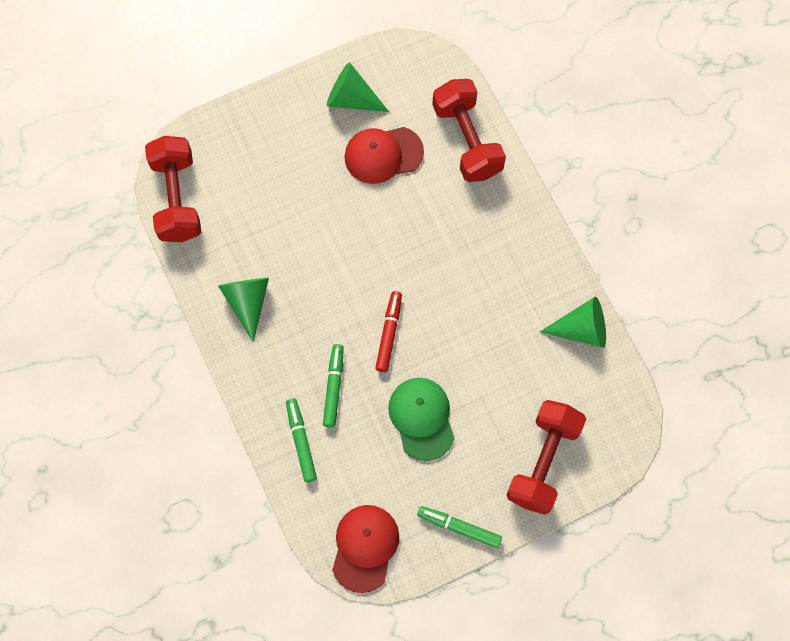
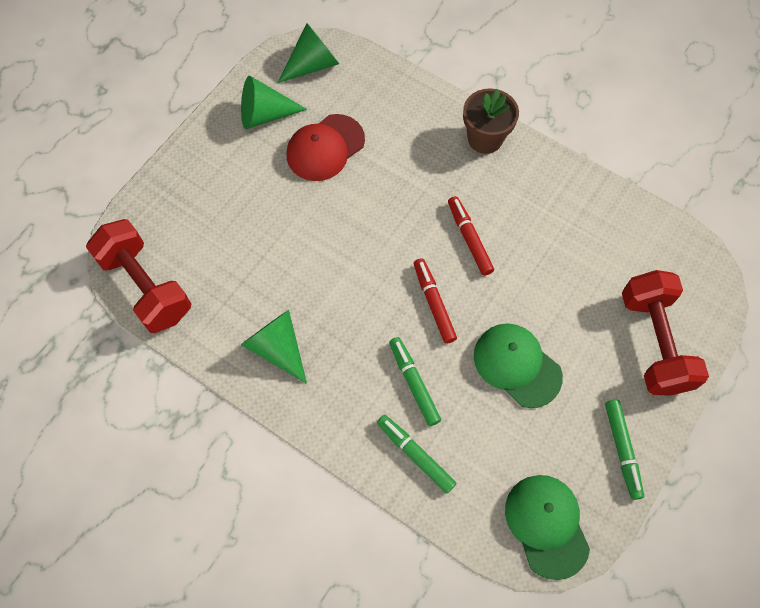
camera: 30 degrees left, 5 degrees down
(365, 547) = (546, 525): red cap -> green cap
(451, 296) = (469, 238): none -> red marker
(459, 527) = (622, 450): green marker -> green marker turned 90 degrees counterclockwise
(467, 140) = (393, 99): red dumbbell -> none
(521, 217) = (485, 138): none -> brown flower pot
(581, 329) = (604, 206): green cone -> green cone (313, 64)

